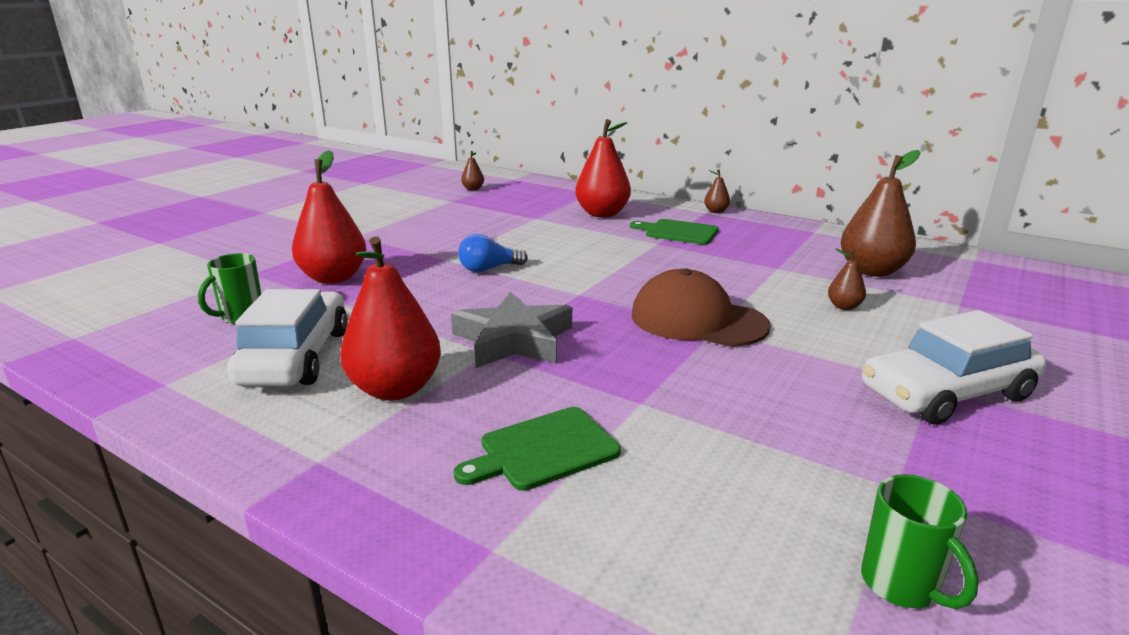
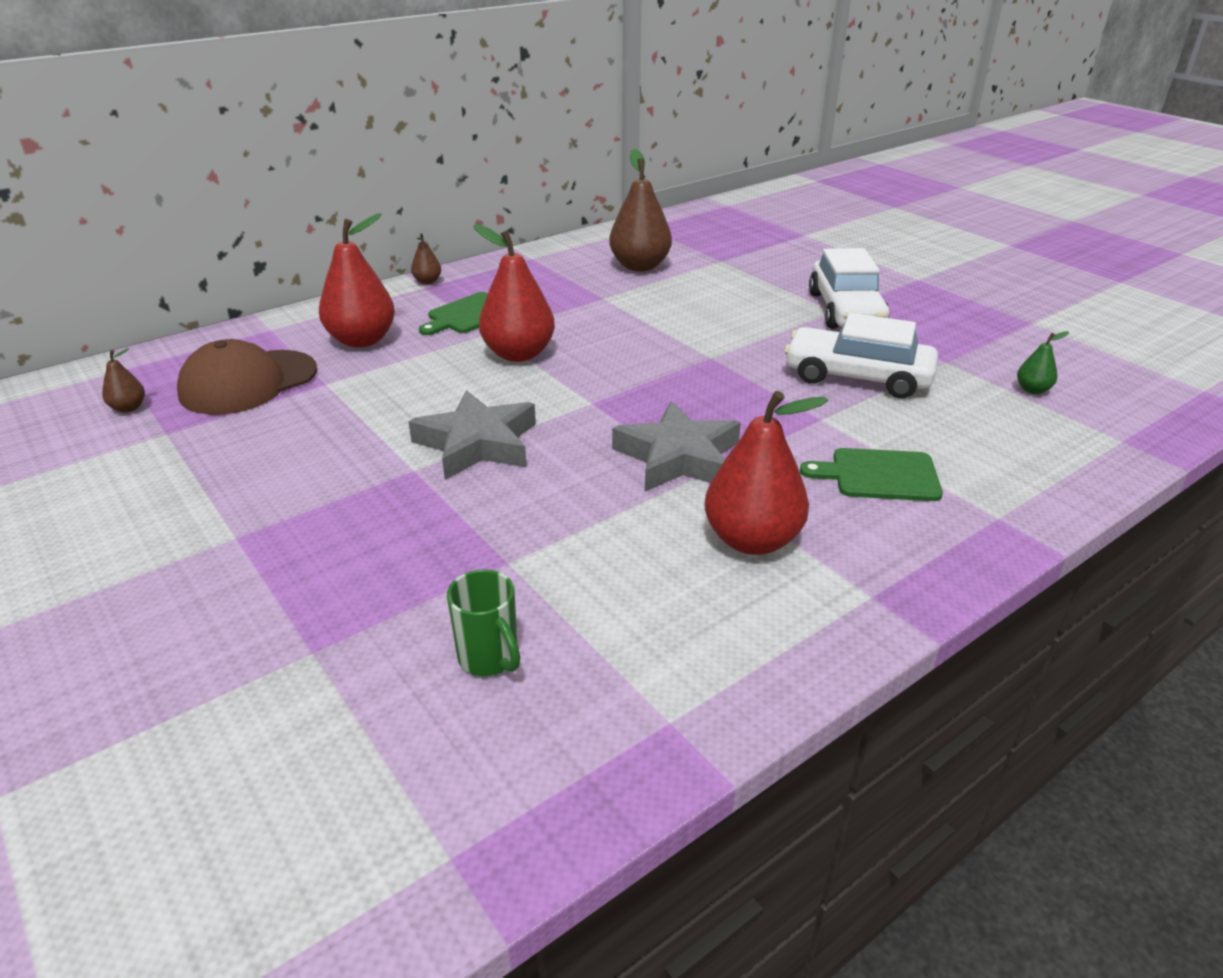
camera: 70 degrees left, 10 degrees up
(296, 357) = (646, 607): white car -> white car (857, 377)
(333, 278) = (405, 567): red pear -> red pear (518, 354)
(488, 269) = (477, 443): blue light bulb -> grey star
(543, 450) = (879, 475): green cutting board -> green cutting board turned 105 degrees clockwise
(698, 320) = (689, 360): brown cap -> brown cap (248, 382)
(844, 307) = (700, 298): brown pear -> none
(902, 586) = (1032, 390): green mug -> green pear

